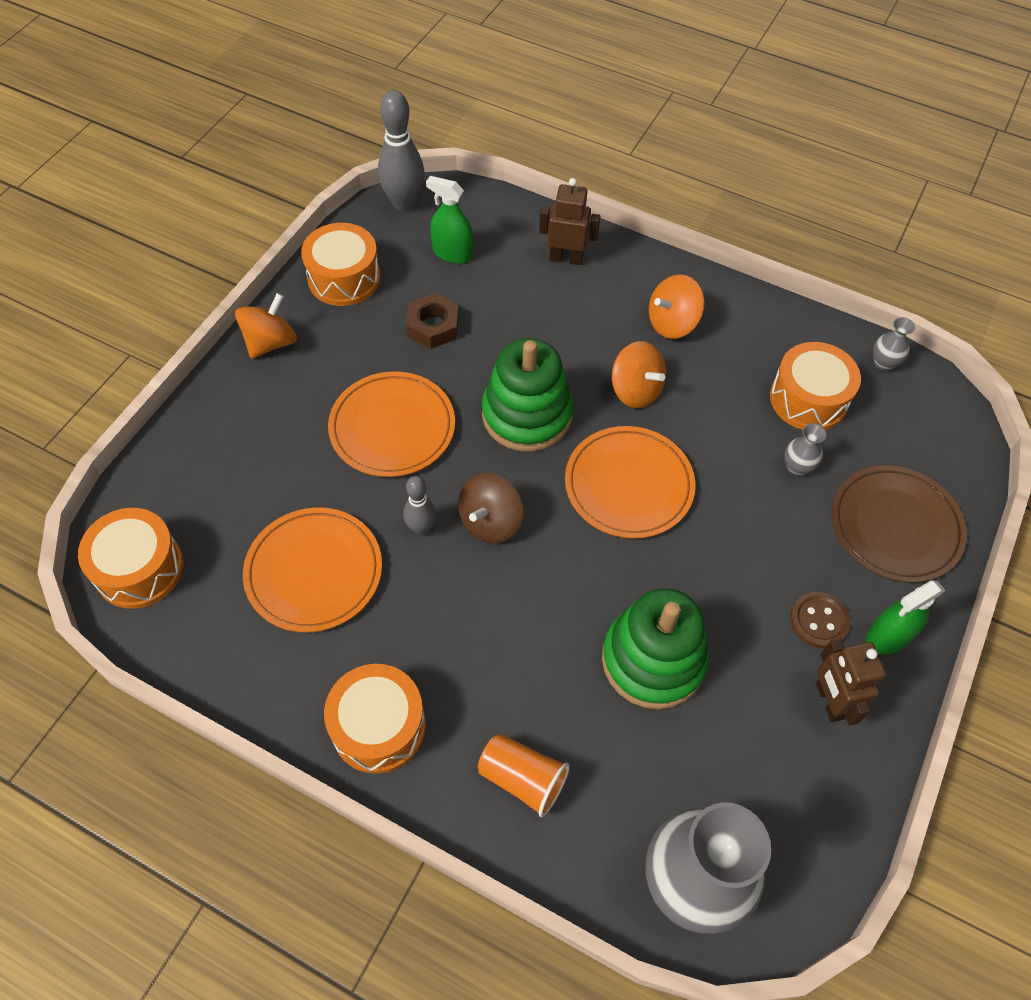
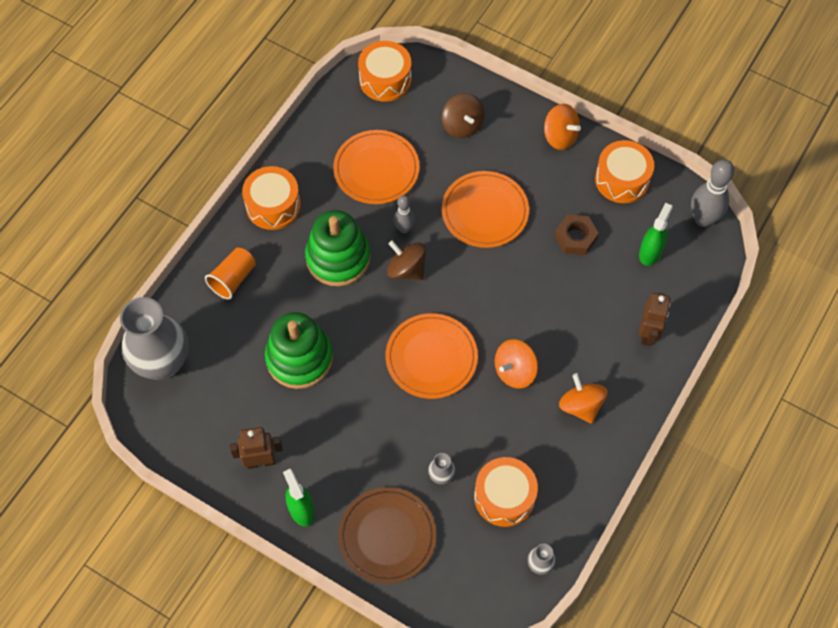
camera: 95 degrees right, 5 degrees up
(240, 459) = (462, 125): none -> brown spinning top
(527, 415) = (493, 296): green stacking toy -> green stacking toy (338, 258)
(819, 621) = (317, 466): brown button -> none

